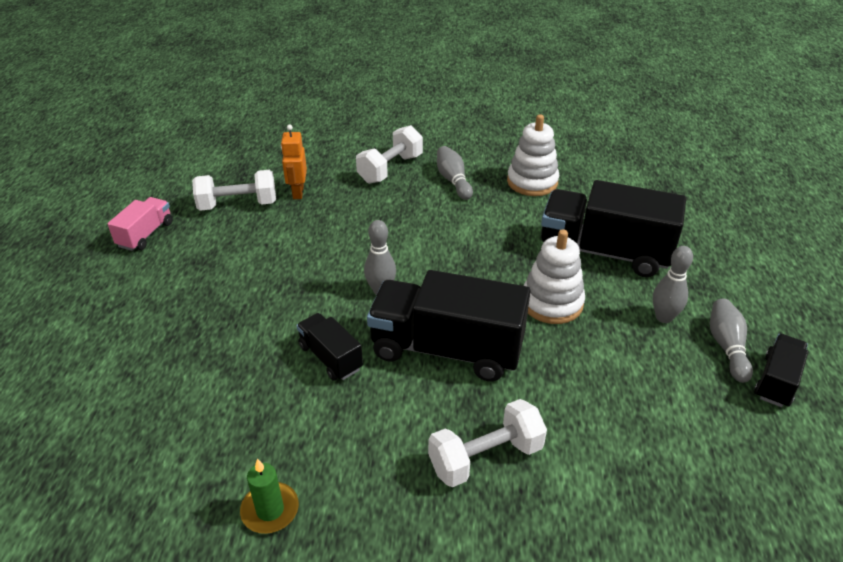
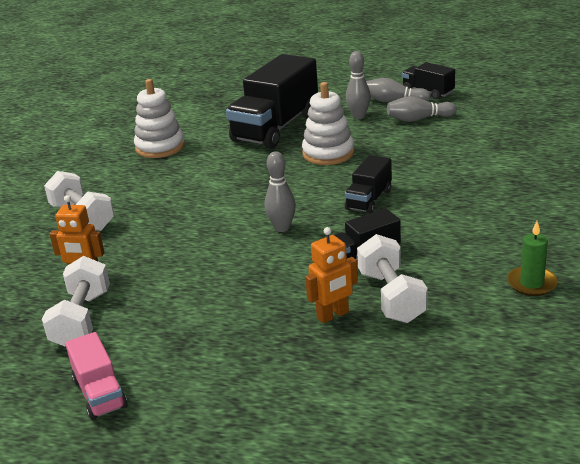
camera: 75 degrees left, 10 degrees down
(145, 234) = (100, 393): pink truck -> pink truck turned 150 degrees counterclockwise
(227, 347) = (333, 315): none -> orange robot
(447, 349) = (369, 200): black truck -> black truck, size x0.50
(453, 180) = (130, 184): grey bowling pin -> grey bowling pin (418, 119)
(485, 458) = (483, 191): white dumbbell -> white dumbbell (391, 297)

